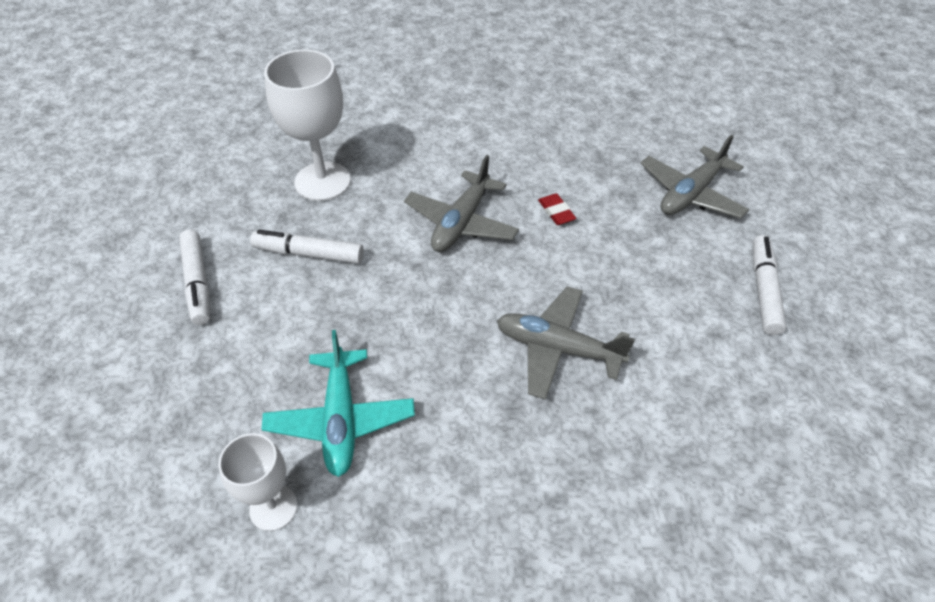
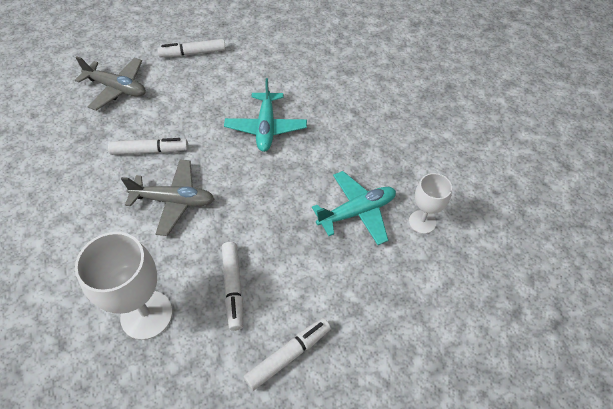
camera: 110 degrees left, 5 degrees up
(556, 212) = (150, 151): red eraser -> white marker
(558, 349) = (266, 127): grey plane -> turquoise plane

